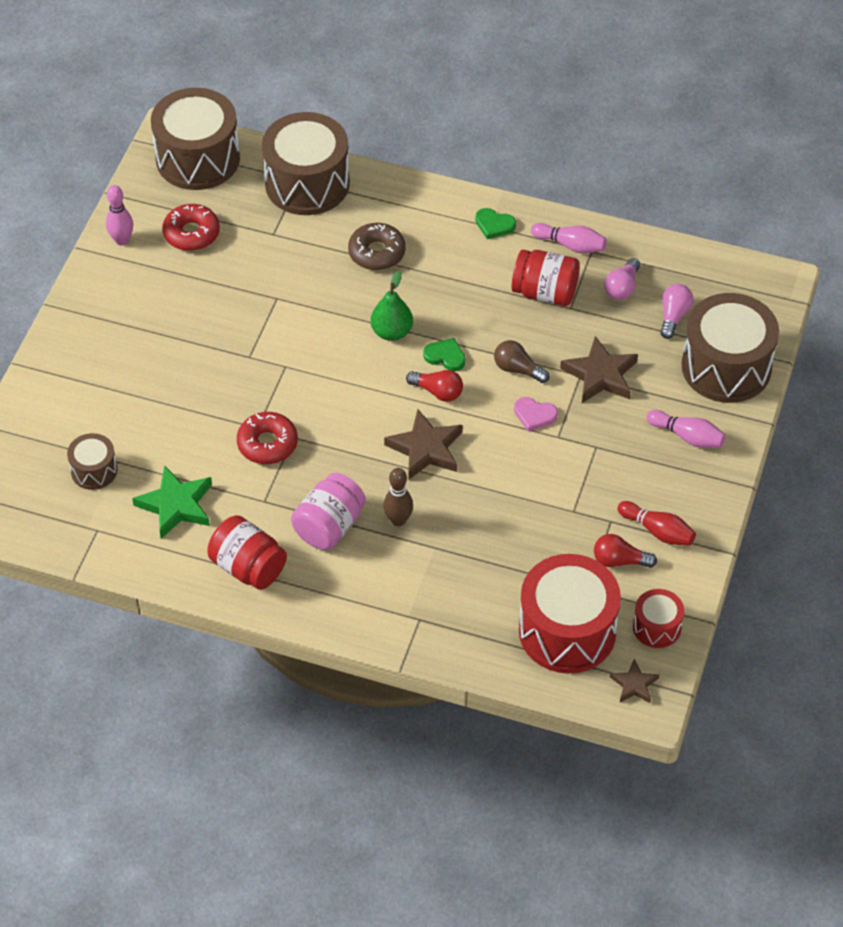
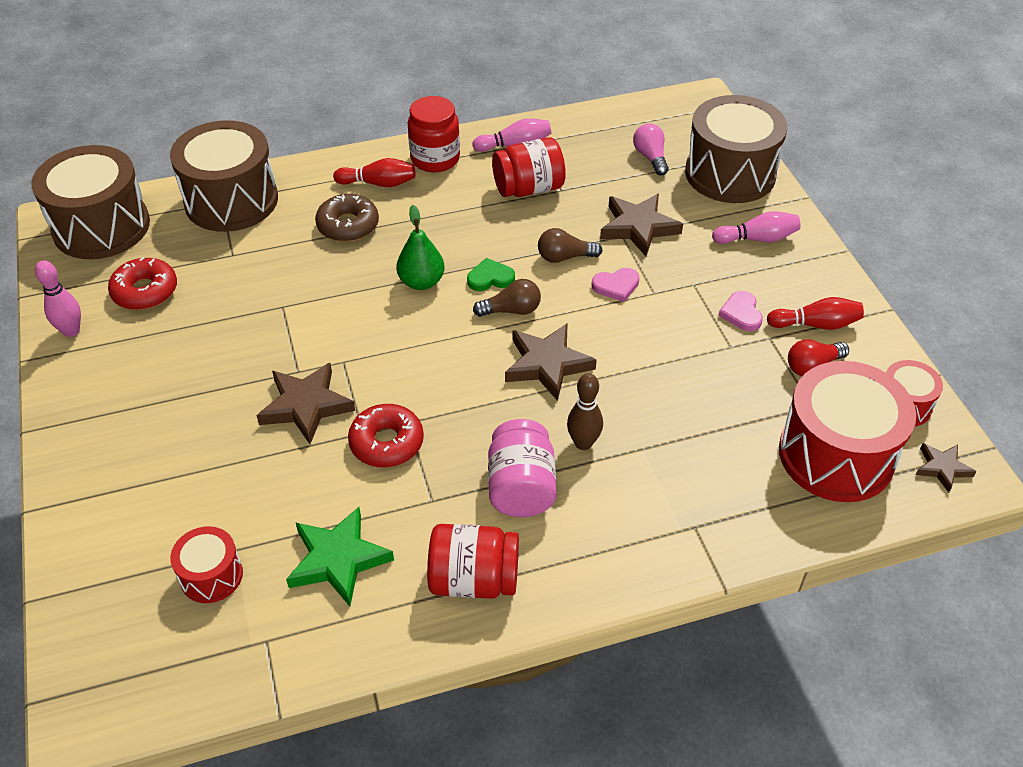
camera: 35 degrees left, 5 degrees down
(94, 470) = (211, 575): brown drum -> red drum
(235, 386) = (306, 406): none -> brown star
(430, 225) = (378, 183): none -> red bowling pin
(438, 392) = (511, 310): red light bulb -> brown light bulb
(494, 225) = (435, 159): green heart -> red jar
(609, 490) = (741, 313): none -> pink heart
(622, 287) = (588, 156): pink light bulb -> none

